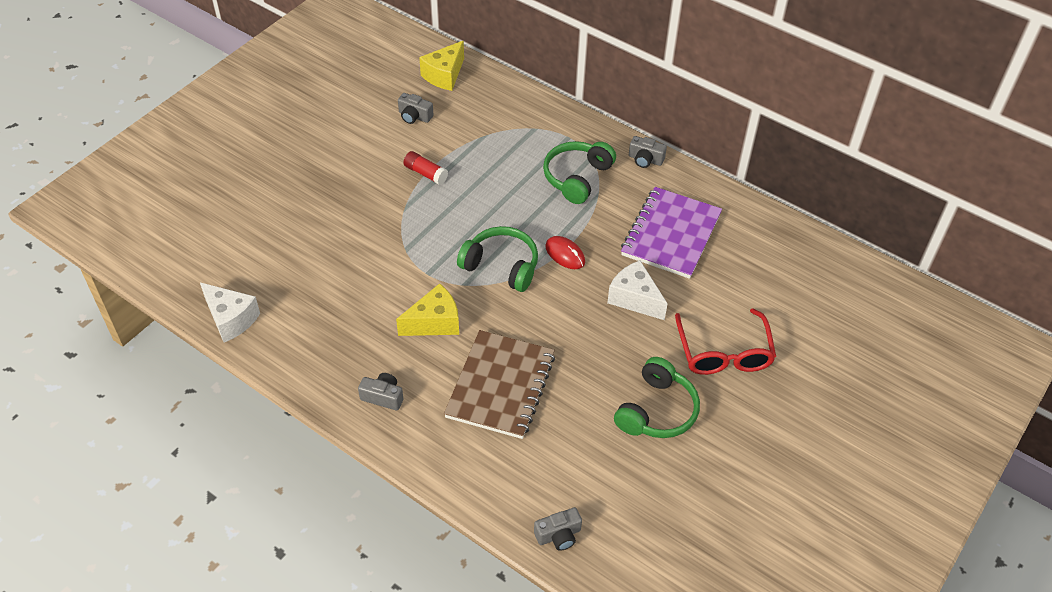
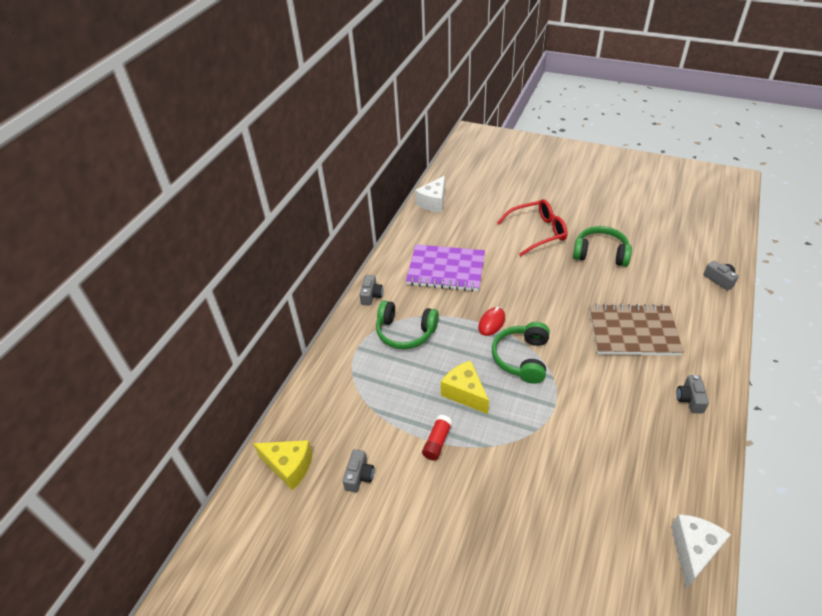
camera: 100 degrees left, 5 degrees down
(434, 322) = (601, 386): yellow cheese -> yellow cheese (465, 393)
(634, 298) = (515, 278): white cheese -> white cheese (433, 202)

